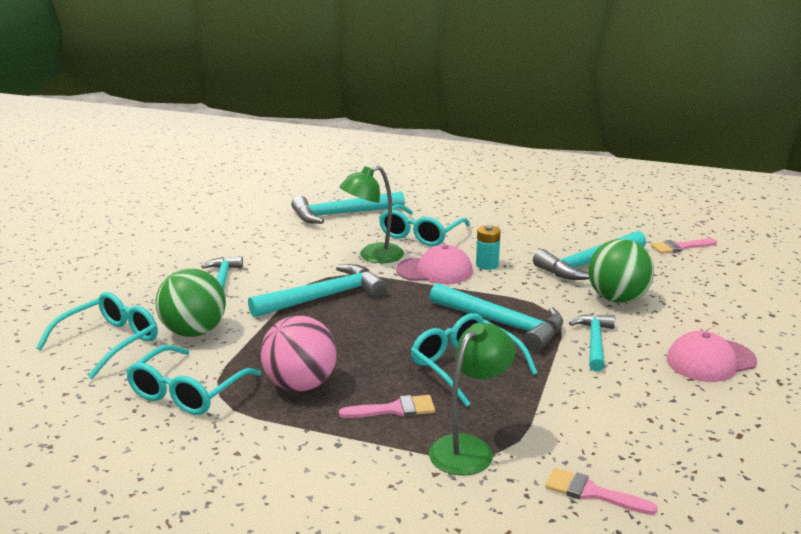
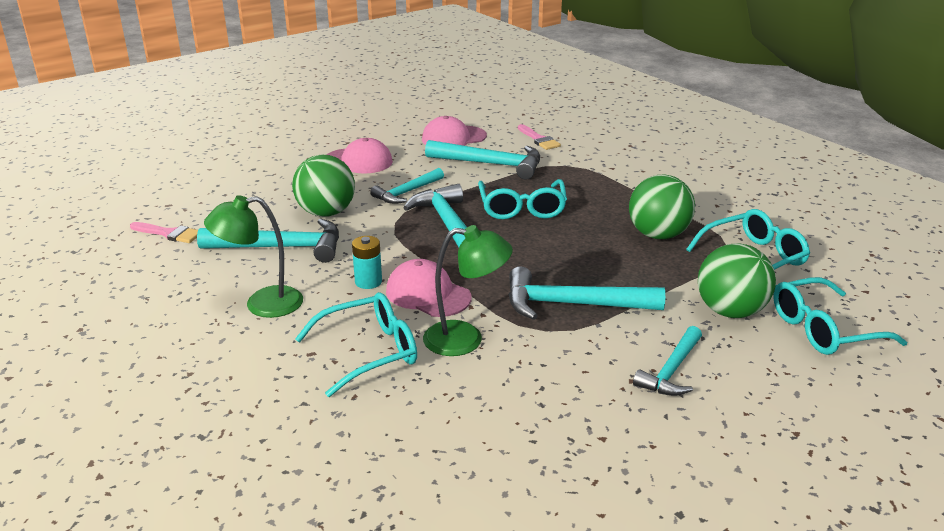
camera: 145 degrees left, 5 degrees up
(300, 385) = (658, 235): pink ball -> green ball
(342, 214) = (416, 440): turquoise hammer -> turquoise hammer (491, 164)
(394, 409) = (603, 200): pink brush -> none
(469, 448) = (578, 171): green lamp -> green lamp (262, 304)
(693, 444) = (453, 138): none -> pink cap

